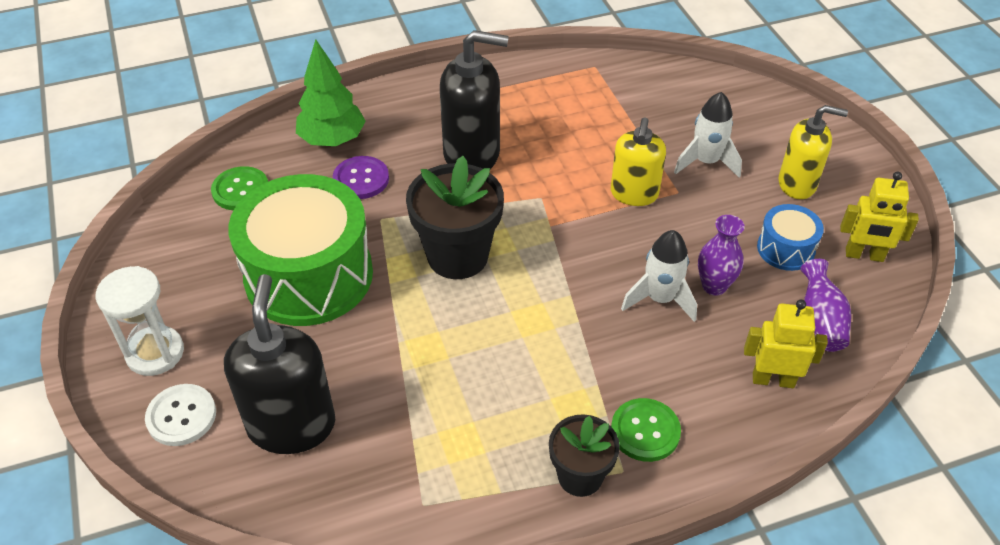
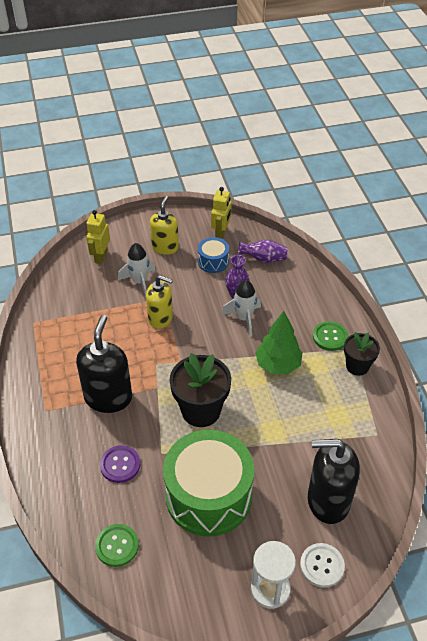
camera: 85 degrees left, 0 degrees up
(332, 140) = (73, 484): green tree -> green tree (278, 365)
(773, 380) = (299, 283): yellow robot -> yellow robot (101, 256)

